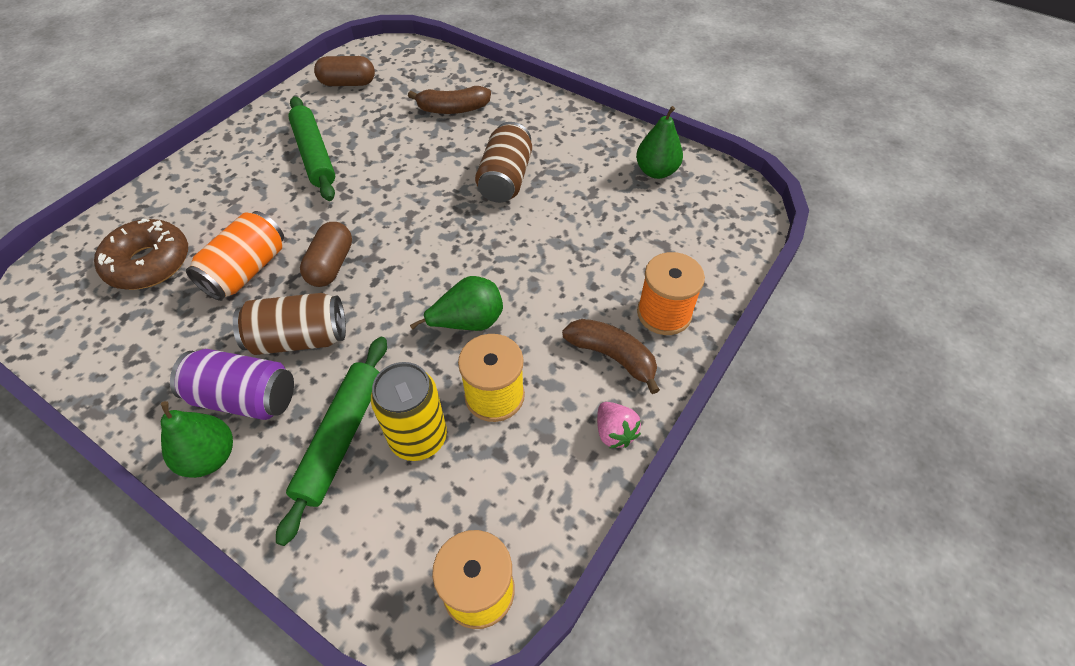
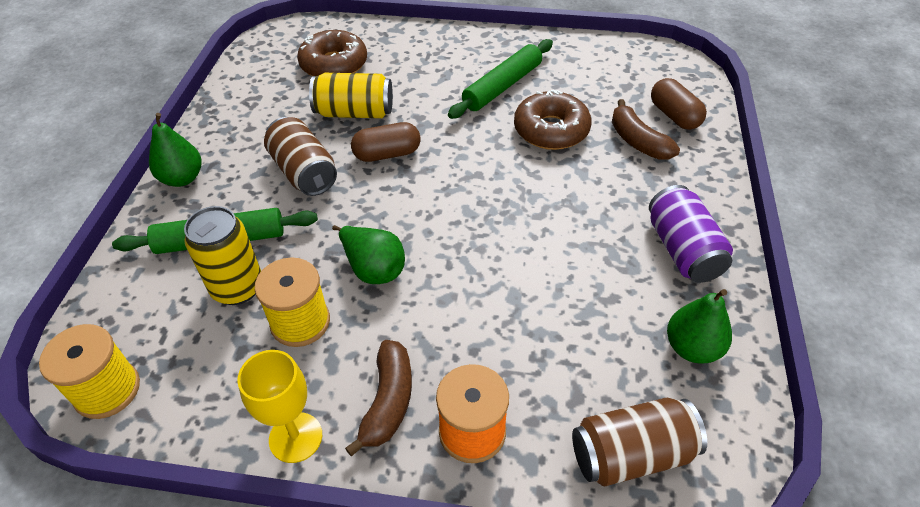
camera: 65 degrees right, 5 degrees down
(244, 398) = (238, 170): purple can -> purple can (682, 250)
(247, 271) = (354, 113): orange can -> yellow can
(348, 83) = (607, 62): brown capsule -> brown capsule (674, 116)
(398, 149) = (551, 130): none -> brown donut
(505, 179) = (572, 220): brown can -> brown can (631, 454)
(614, 432) = (295, 437): pink strawberry -> yellow goblet

